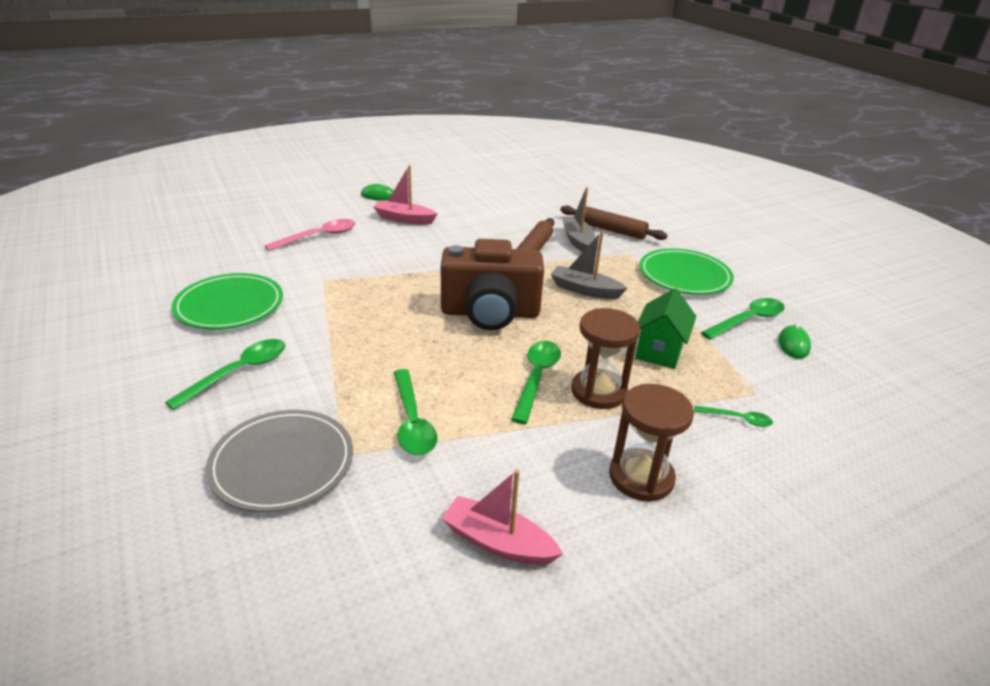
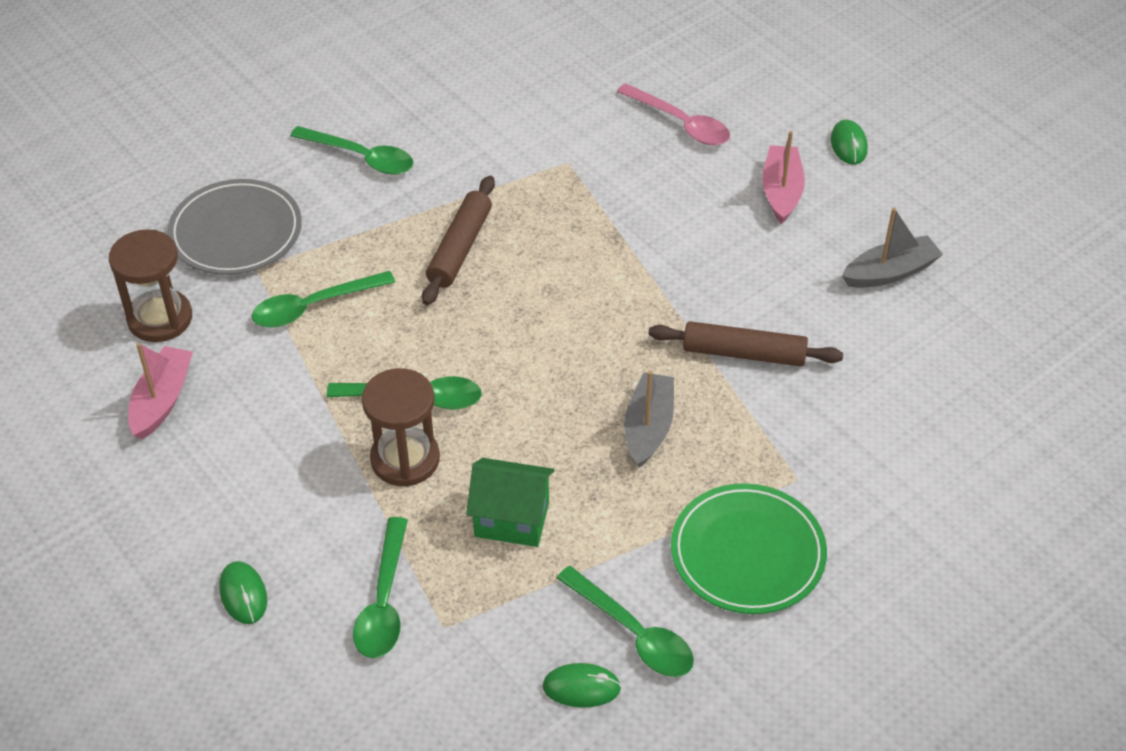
camera: 80 degrees right, 15 degrees up
(229, 306) = (481, 106): green plate -> none
(490, 313) = (546, 333): brown camera -> none
(577, 240) = (812, 405): grey boat -> grey boat (890, 272)
(611, 230) = (876, 447): brown rolling pin -> brown rolling pin (460, 248)
(641, 477) = (264, 505): brown hourglass -> brown hourglass (160, 318)
(737, 419) = (384, 601): green spoon -> green spoon, size x1.77
(741, 500) = (243, 594): none -> green mouse

